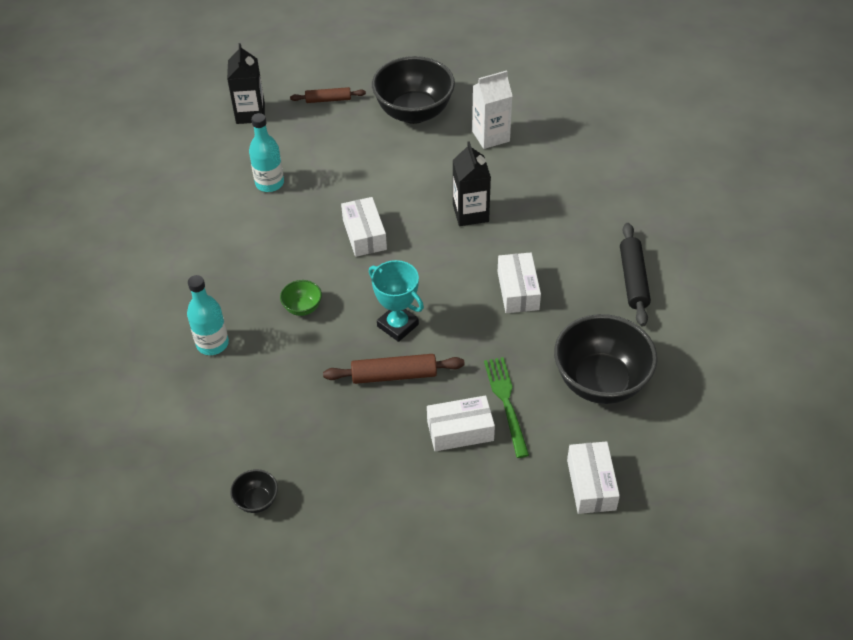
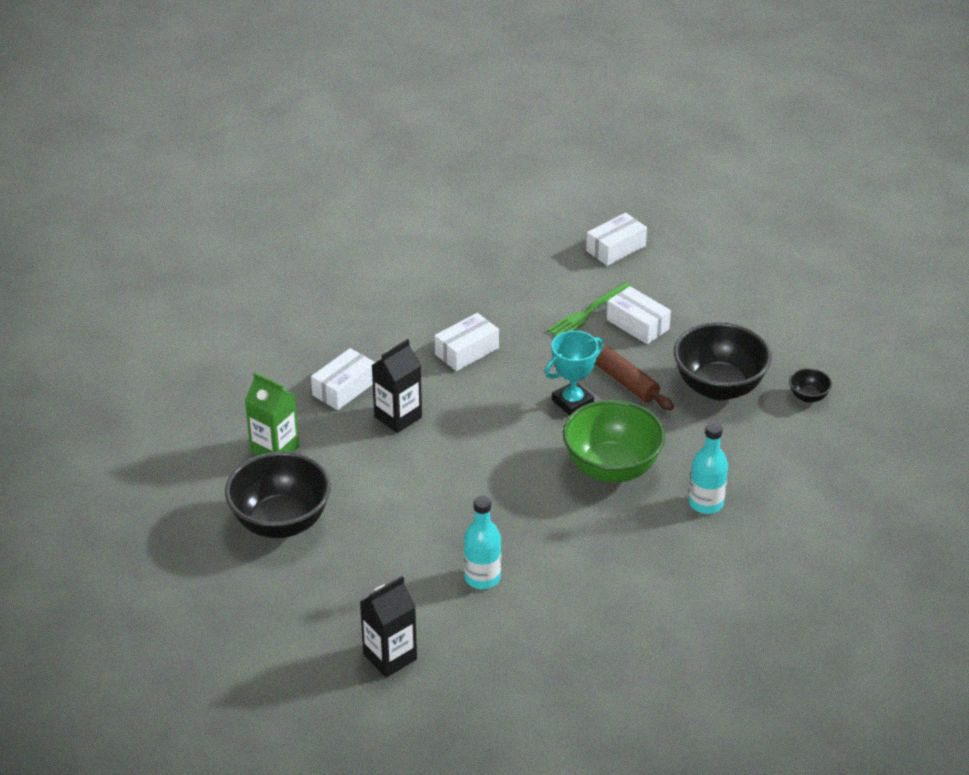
camera: 125 degrees left, 10 degrees down
(302, 308) = (611, 468): green bowl -> green bowl, size x2.27
(328, 100) = (313, 602): brown rolling pin -> none
(364, 234) = (488, 473): white box -> white box (344, 388)
(397, 325) = (572, 402): turquoise trophy -> turquoise trophy turned 45 degrees clockwise
(490, 136) = (275, 449): white carton -> green carton
(600, 382) = (519, 275): black bowl -> black bowl (718, 387)
(633, 279) = (393, 294): black rolling pin -> none

